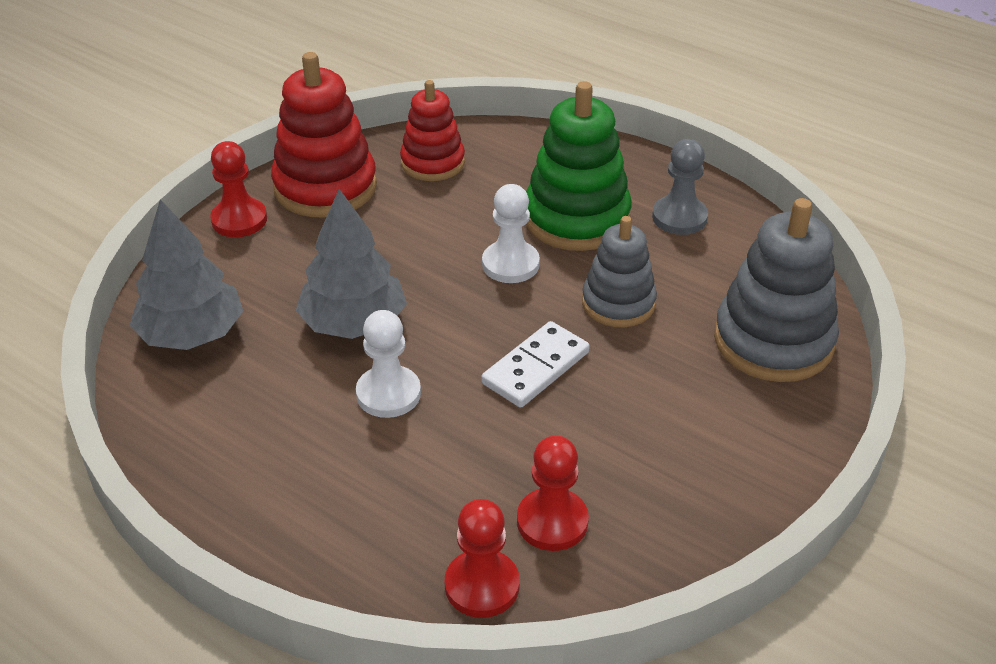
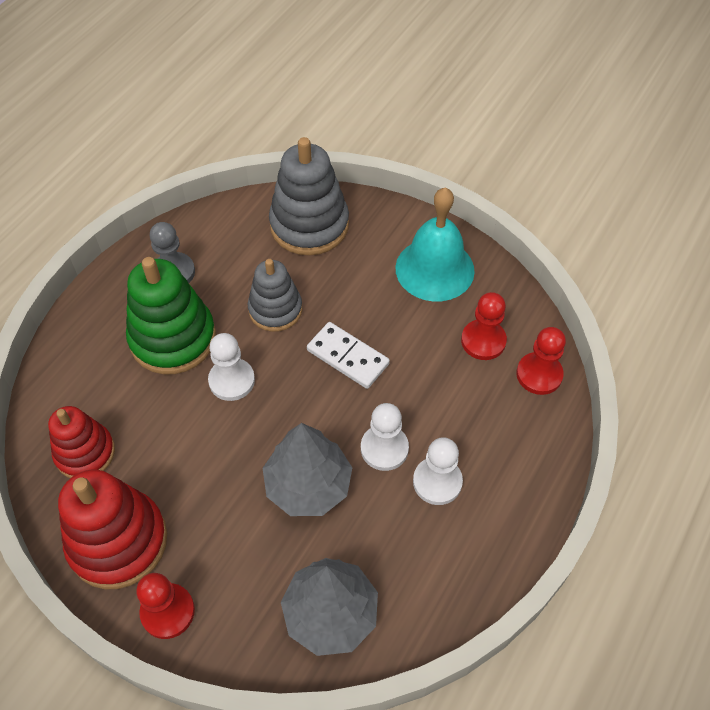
camera: 95 degrees left, 15 degrees up
(328, 442) = (437, 482): none -> white pawn
(695, 477) = (434, 269): none -> turquoise bell

